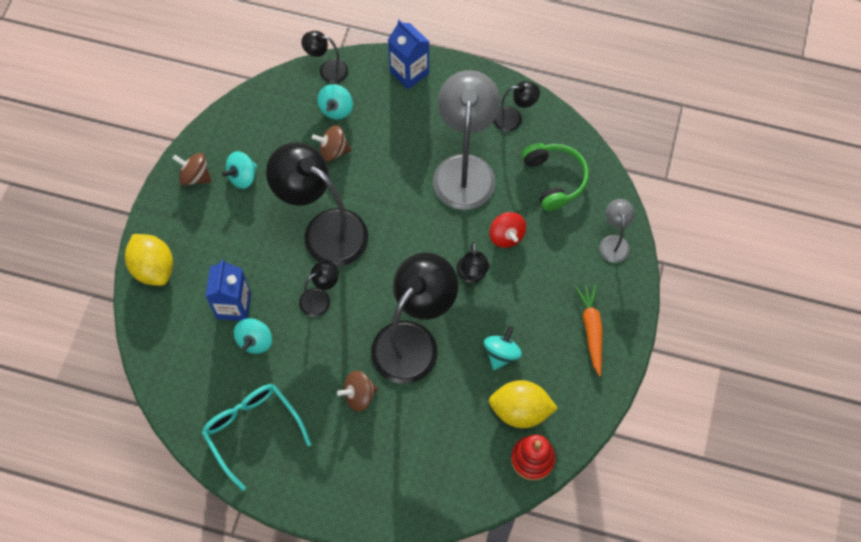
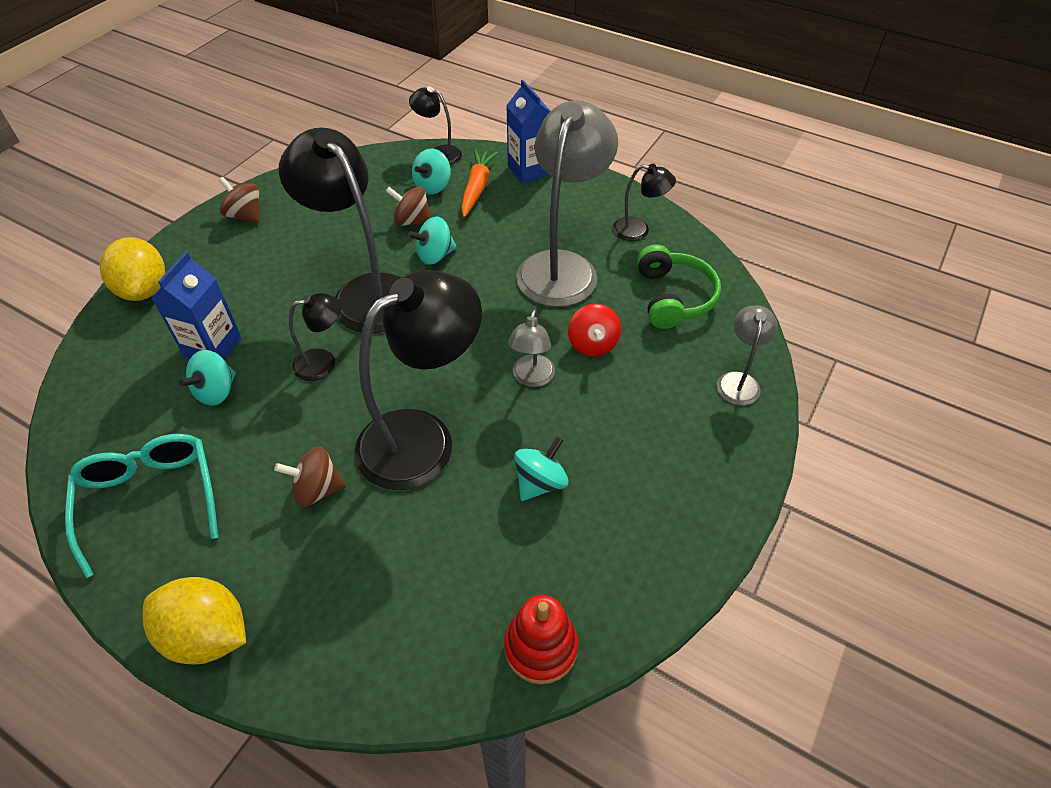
camera: 15 degrees right, 15 degrees down
(242, 177) = (297, 225): turquoise spinning top -> turquoise spinning top (435, 255)
(472, 275) = (531, 378): black lamp -> grey lamp
(520, 410) = (543, 568): yellow lemon -> yellow lemon (207, 635)
(591, 329) = (682, 481): orange carrot -> orange carrot (477, 188)

